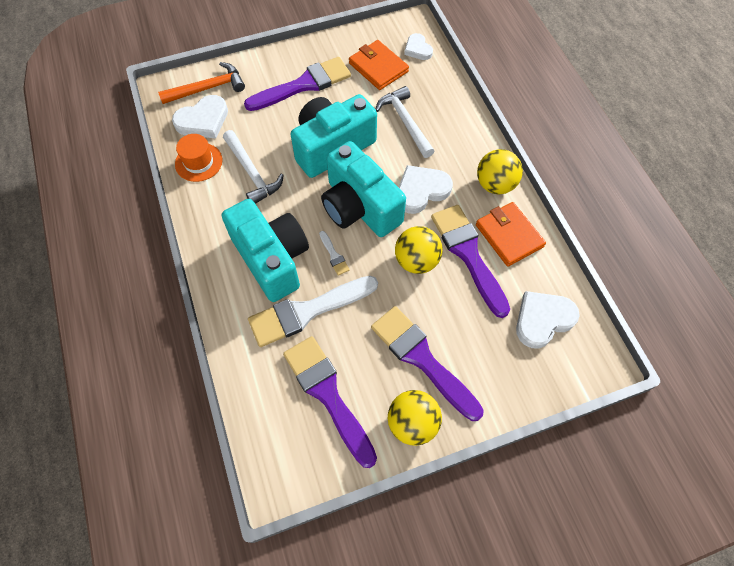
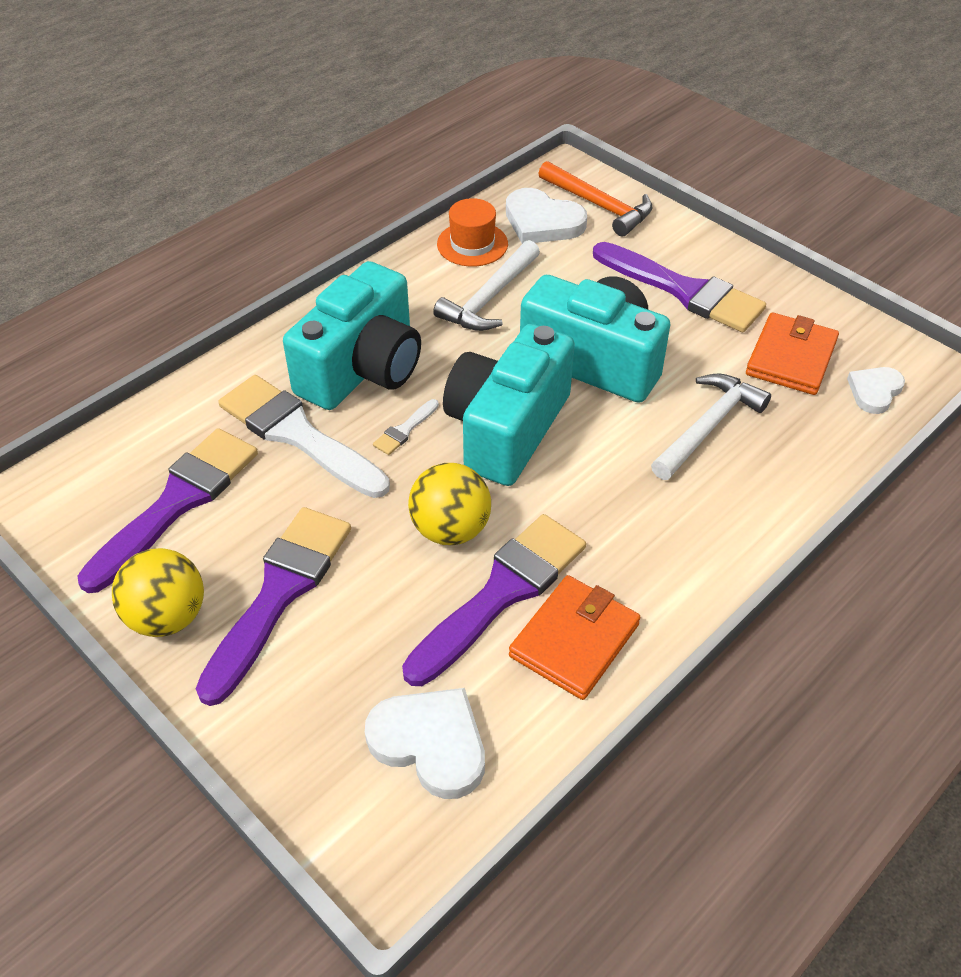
camera: 65 degrees right, 15 degrees down
(421, 191) = (587, 491): white heart -> none
(495, 184) = (669, 587): yellow ball -> none

